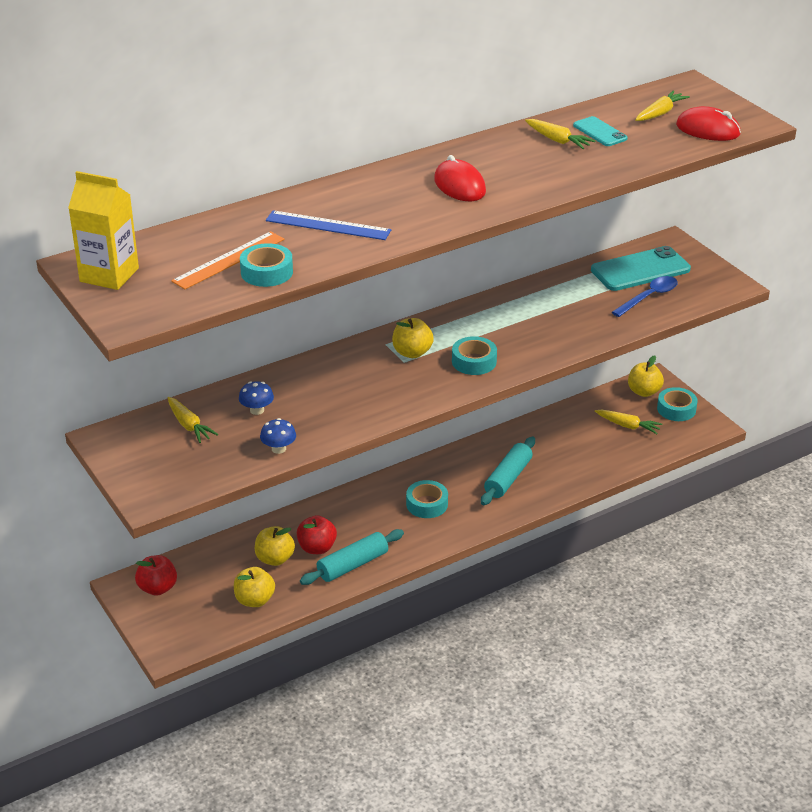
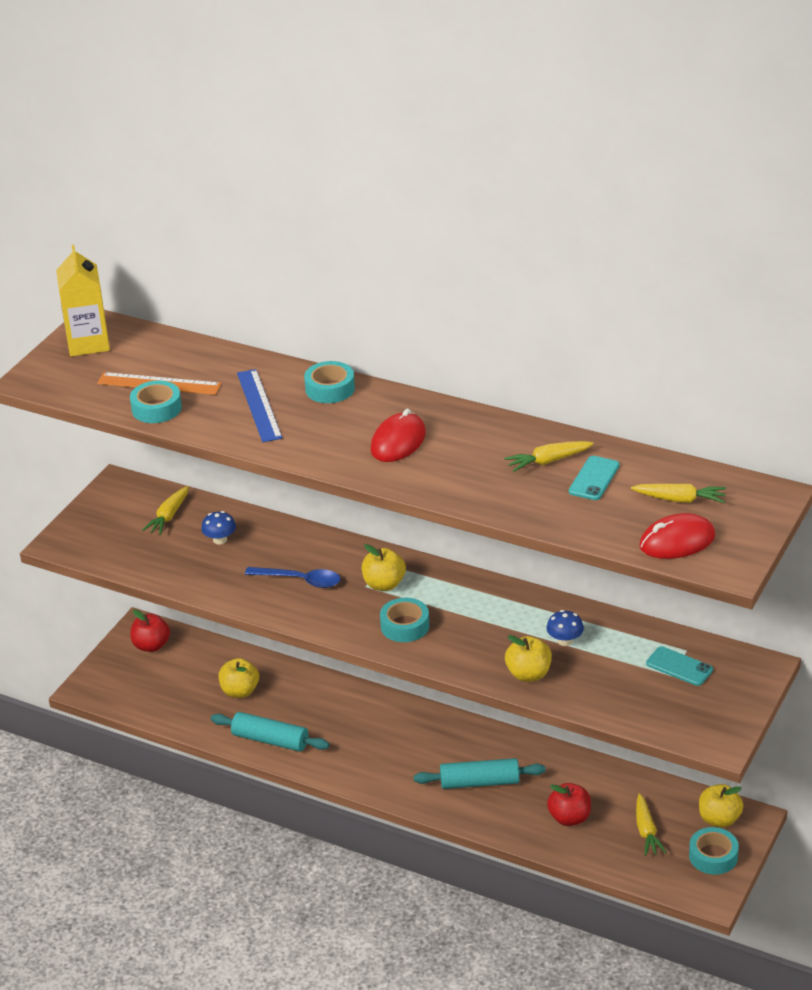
camera: 60 degrees right, 0 degrees up
(254, 600) = (180, 705): yellow apple -> yellow apple (528, 674)
(278, 449) = (177, 575): blue mushroom -> blue mushroom (565, 641)
(317, 548) = (274, 708): red apple -> red apple (569, 818)
(427, 504) = (392, 747): turquoise tape -> turquoise tape (330, 389)
(558, 140) = (548, 461): yellow carrot -> yellow carrot turned 60 degrees clockwise
(640, 270) = (679, 666): turquoise phone -> turquoise phone, size x0.55
(649, 297) = (632, 692): blue spoon -> blue spoon (300, 580)
(708, 130) = (677, 541): red mouse -> red mouse turned 75 degrees clockwise

